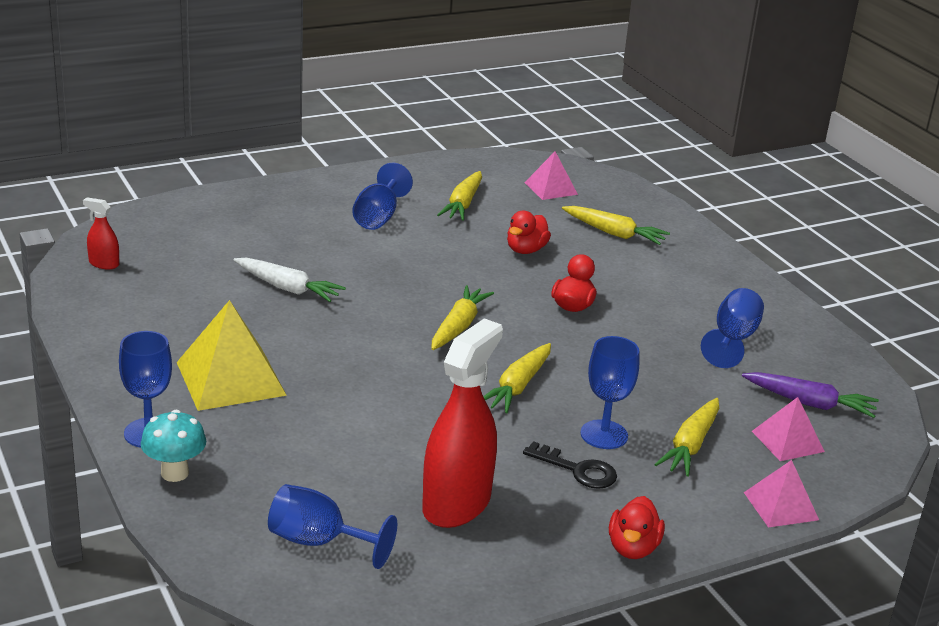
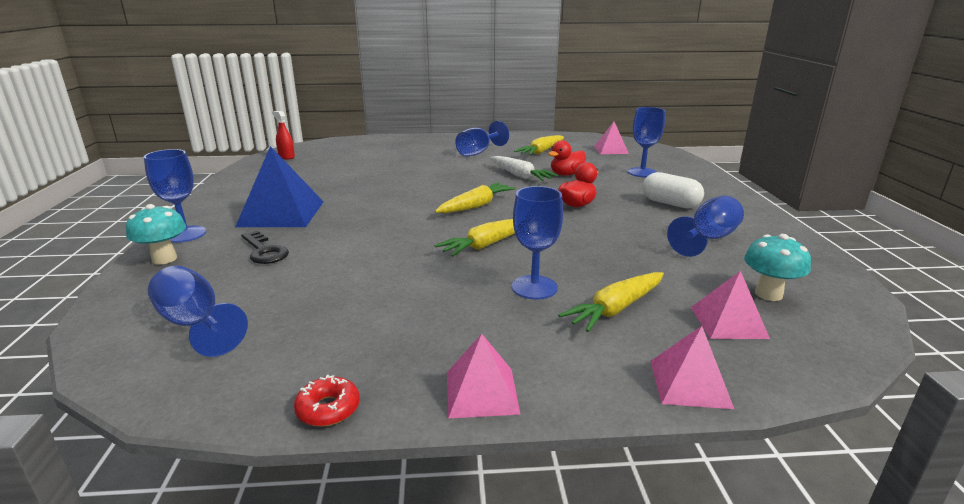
camera: 25 degrees right, 5 degrees down
(230, 378) = (281, 213): yellow pyramid -> blue pyramid
(287, 288) = (380, 176): white carrot -> white carrot (520, 175)
(456, 504) = (346, 317): red spray bottle -> none
(526, 588) = (328, 409): none -> red donut
(578, 470) = (485, 310): black key -> black key (264, 251)
(614, 233) = (642, 172): yellow carrot -> blue goblet
(633, 548) = (481, 392): red duck -> pink pyramid
(672, 288) = (670, 203): none -> white capsule
(809, 403) = (768, 294): purple carrot -> turquoise mushroom

